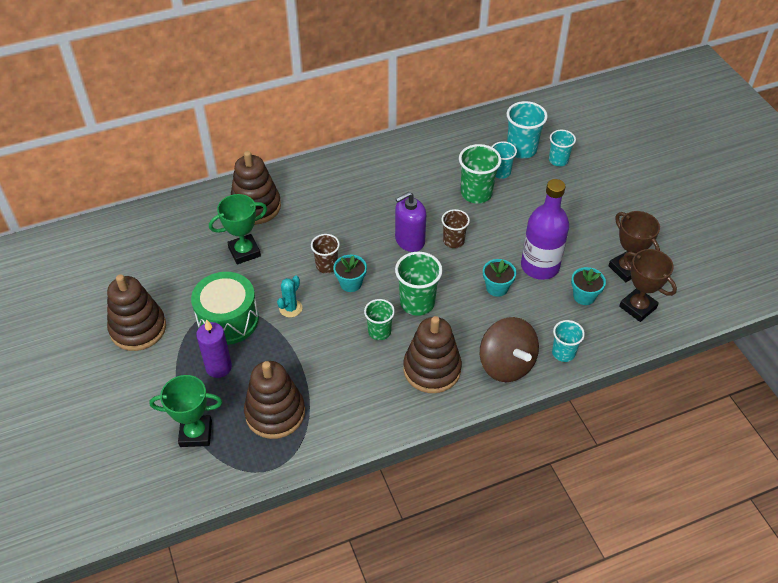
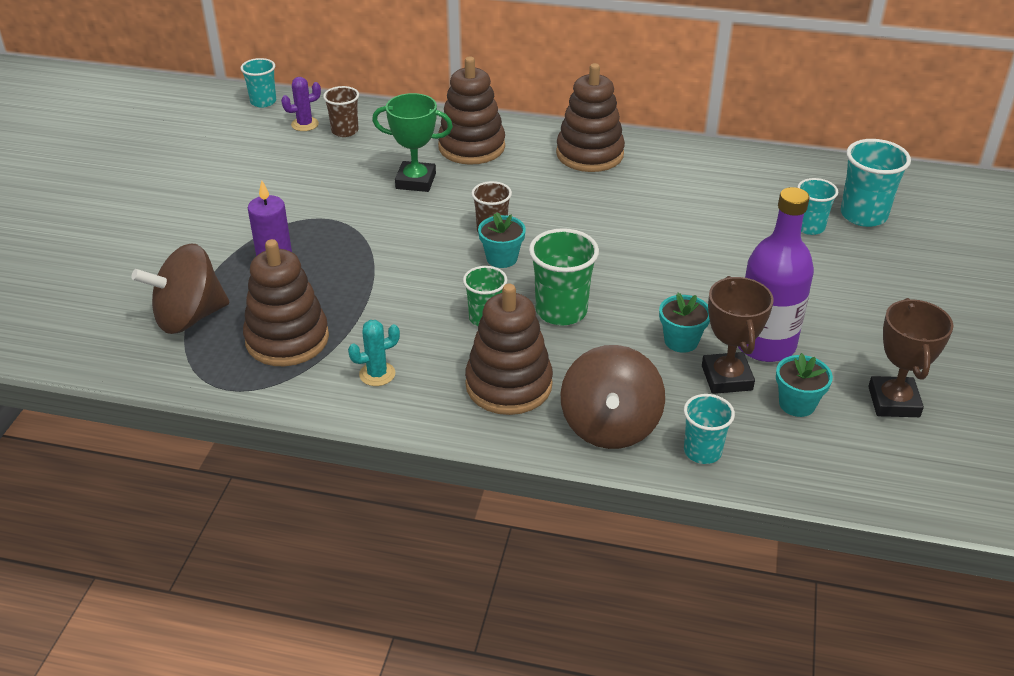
camera: 35 degrees right, 10 degrees down
(123, 242) = (305, 124): none -> purple cactus
(138, 328) = (237, 201): brown stacking toy -> brown stacking toy (589, 154)
(196, 433) = (189, 317): green trophy -> brown spinning top
(228, 320) = (332, 233): green drum -> none
(290, 308) = (409, 252): turquoise cactus -> turquoise cactus (377, 374)
(409, 240) = (617, 247): purple soap dispenser -> none
(453, 241) = (672, 270): brown cup -> brown cup (345, 131)
(476, 193) = (753, 235): green cup -> none
(558, 160) = (907, 245): turquoise cup -> turquoise cup (263, 102)
(637, 307) = (868, 452): brown trophy -> brown trophy (727, 378)

